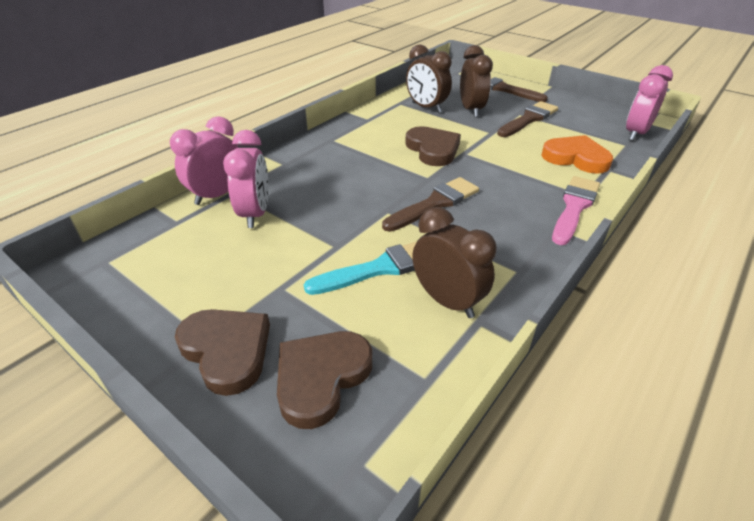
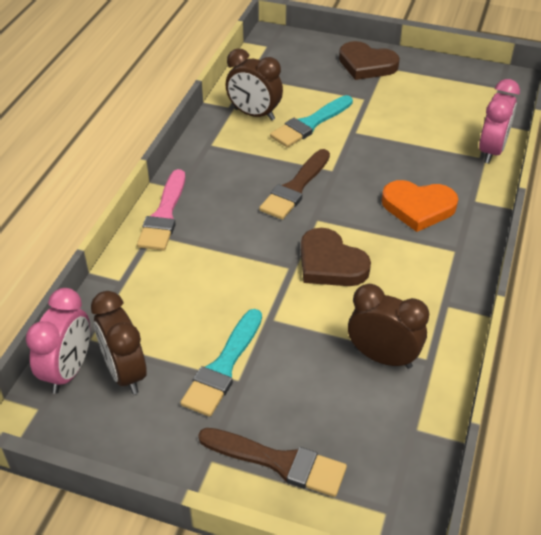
camera: 160 degrees right, 5 degrees up
(255, 214) = (439, 142): pink clock -> none
(321, 378) = (307, 66): brown heart -> none
(471, 110) = (314, 370): brown clock -> brown clock (125, 373)
(528, 119) = (223, 367): brown brush -> turquoise brush
(576, 158) = (158, 292): orange heart -> orange heart (418, 207)

